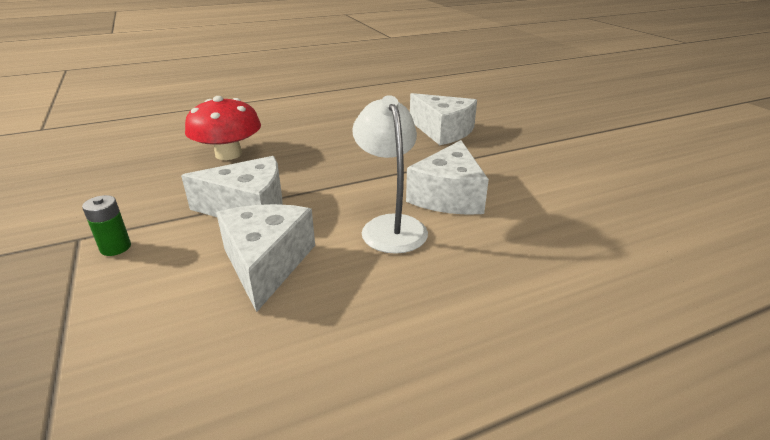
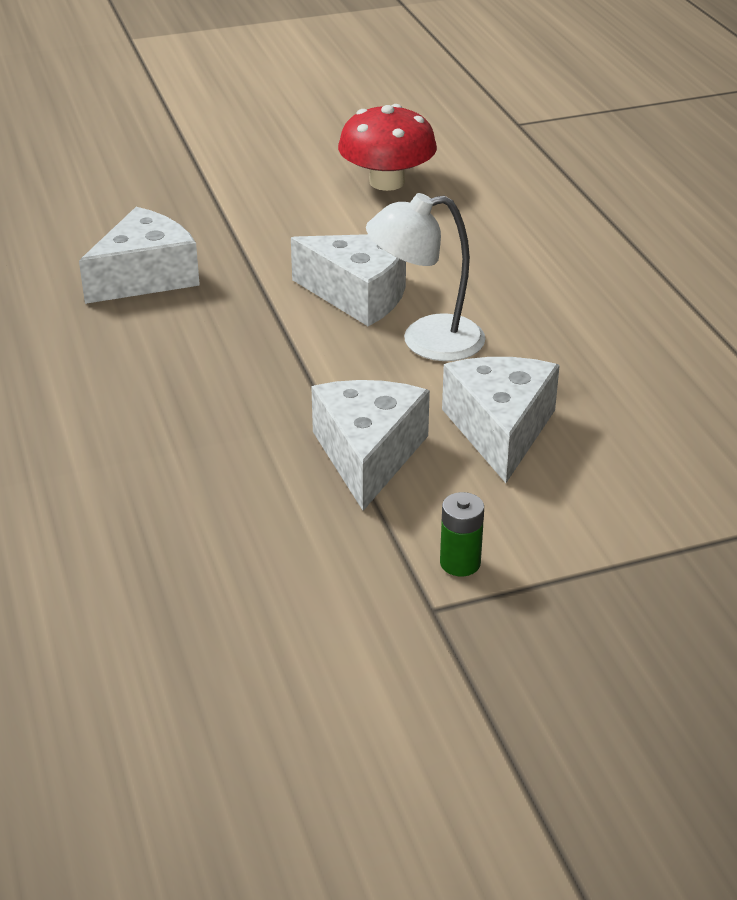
camera: 85 degrees left, 5 degrees up
(228, 154) = (168, 496): red mushroom -> red mushroom (387, 182)
(266, 263) = (500, 429): white cheese -> white cheese turned 90 degrees clockwise

